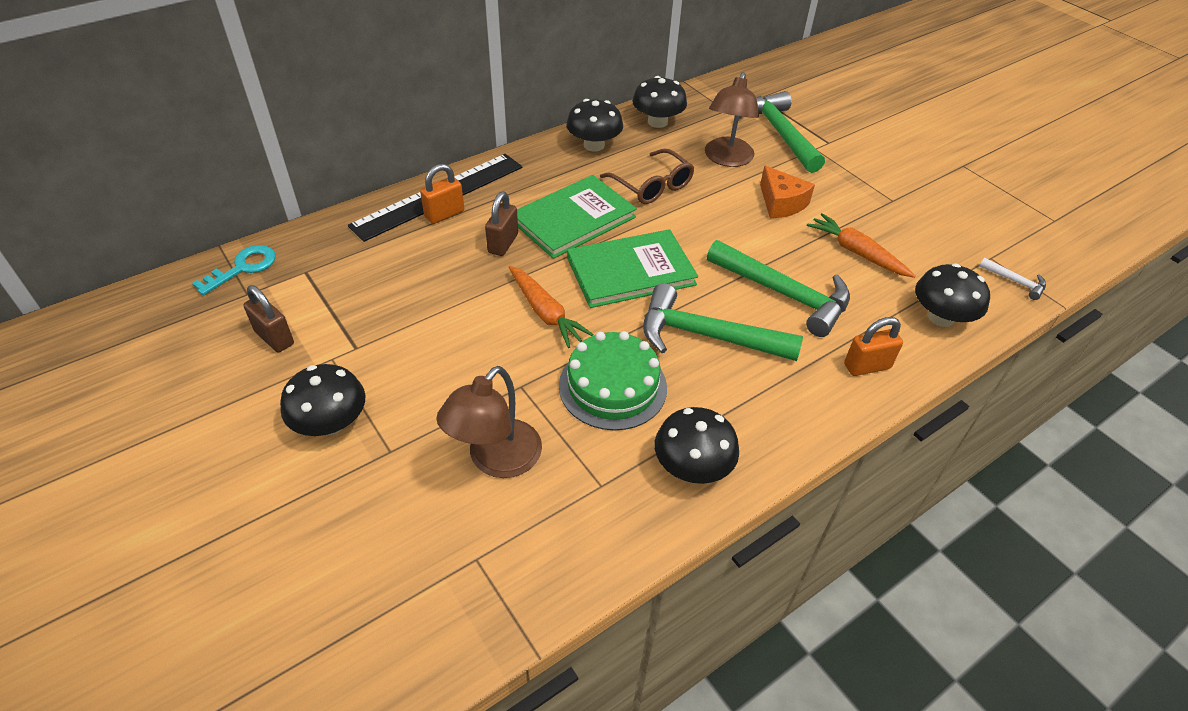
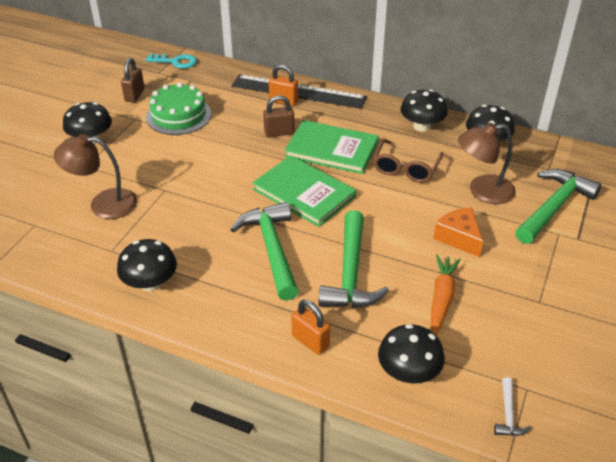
camera: 60 degrees right, 5 degrees down
(545, 312) = (233, 174): orange carrot -> none
(612, 386) = (192, 225): green cake -> green cake (178, 115)
(781, 203) = (459, 237): orange cheese -> orange cheese turned 120 degrees clockwise

